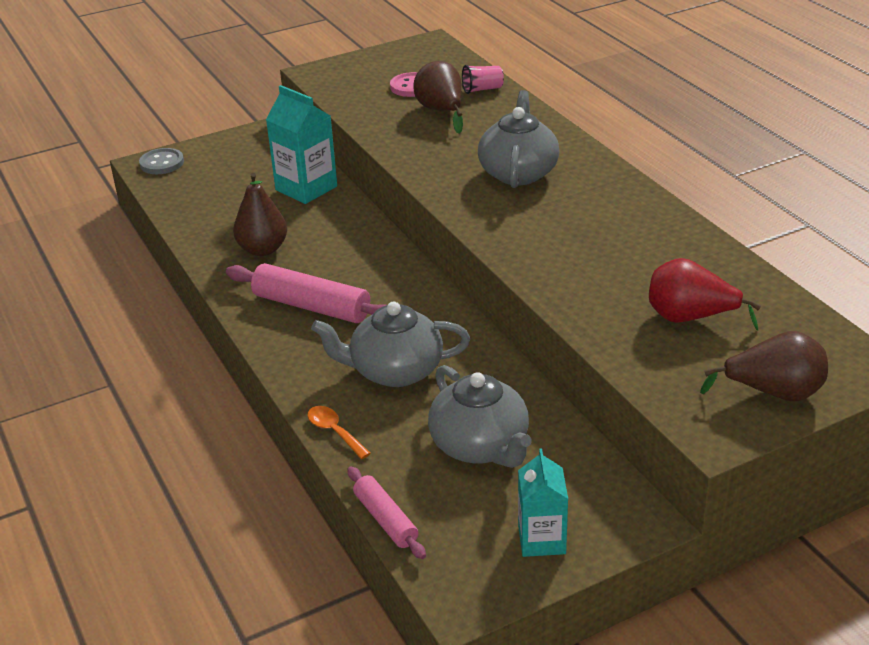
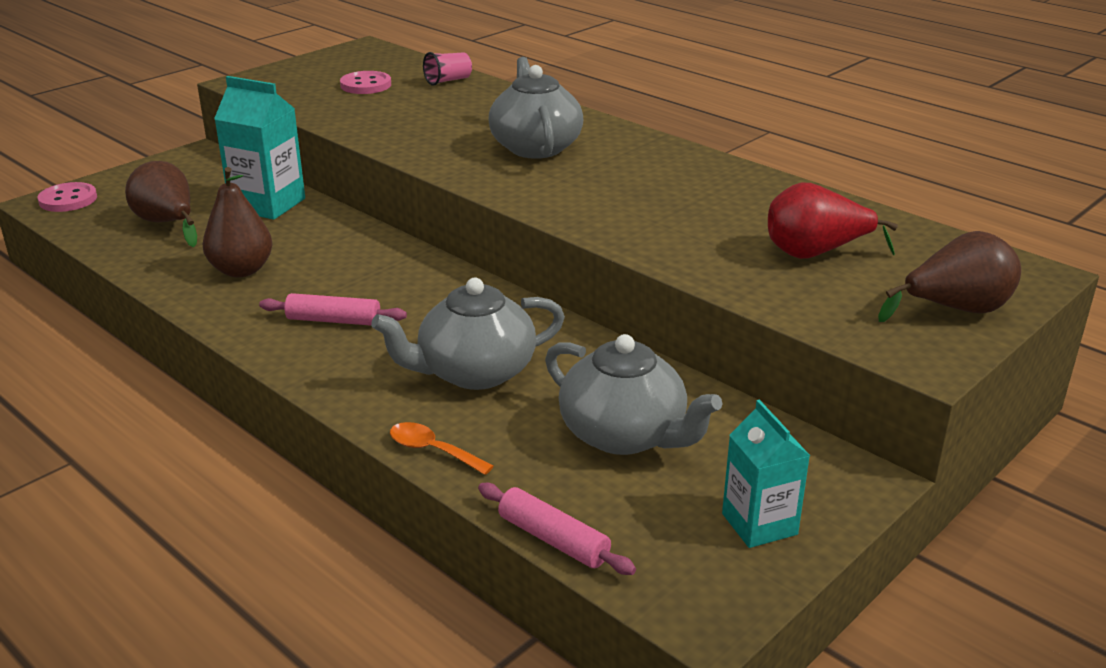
camera: 20 degrees left, 5 degrees down
(162, 163) = (68, 199): grey button -> pink button
(311, 307) = (333, 320): pink rolling pin -> pink rolling pin, size x0.60
(442, 111) = (414, 103): brown pear -> brown pear (168, 223)

